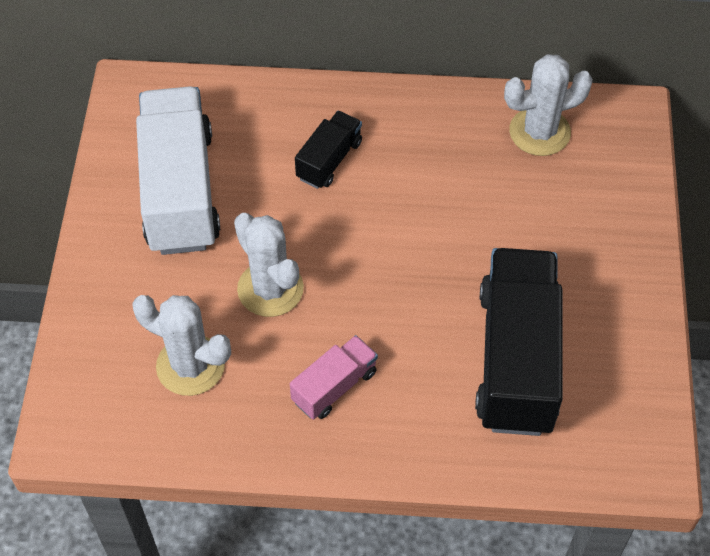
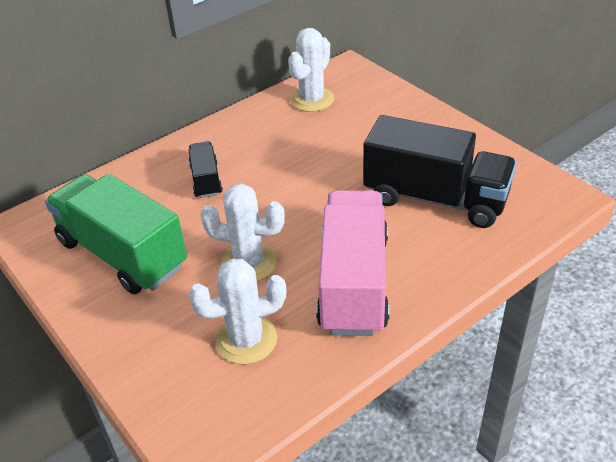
camera: 40 degrees left, 15 degrees down
(180, 191) = (122, 254): white truck -> green truck
(334, 386) = (353, 283): pink truck -> pink truck, size x2.05
(516, 359) = (435, 198): black truck -> black truck turned 150 degrees clockwise

